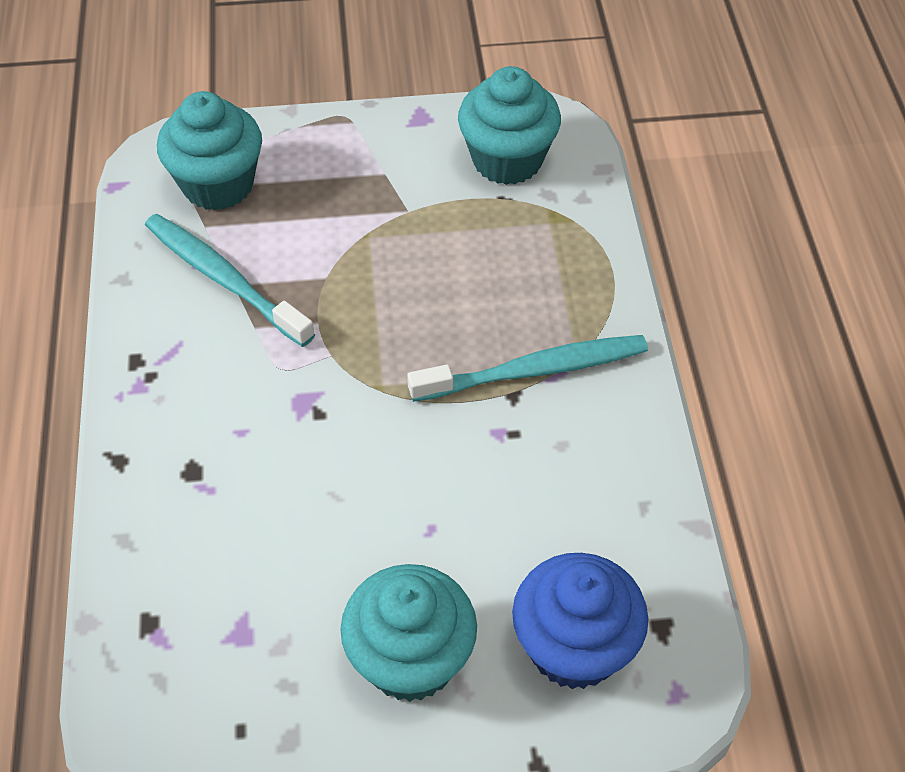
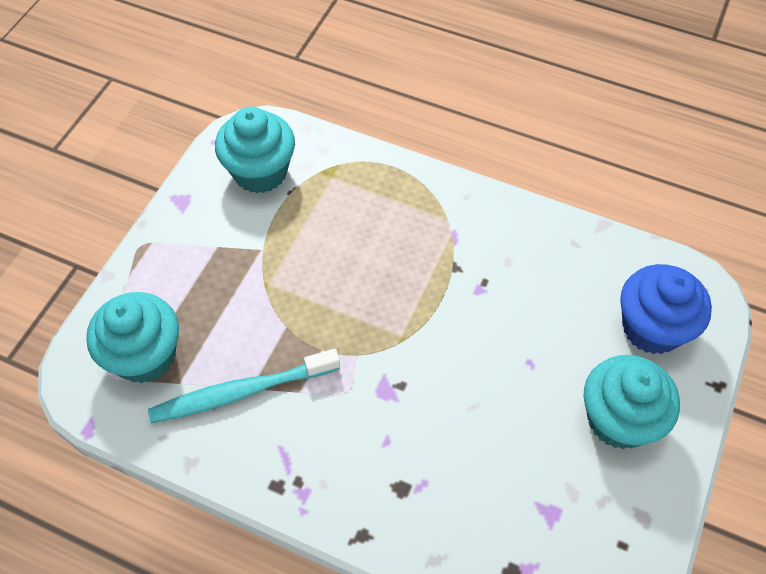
camera: 60 degrees left, 5 degrees up
(534, 371) = (444, 246): turquoise toothbrush -> none

